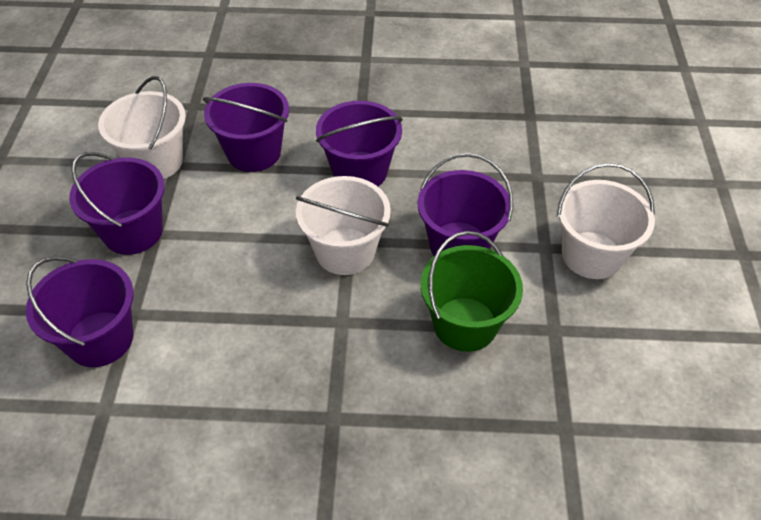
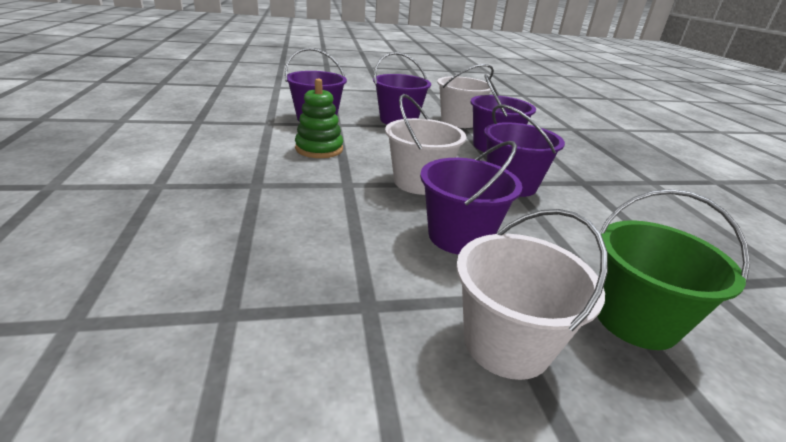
camera: 75 degrees right, 20 degrees down
(229, 343) = (319, 149): none -> green stacking toy
(465, 324) = (360, 242): green bucket -> green bucket (635, 319)

